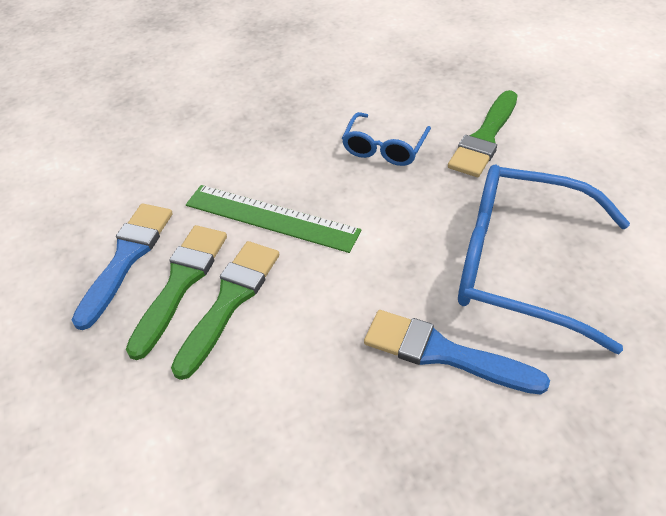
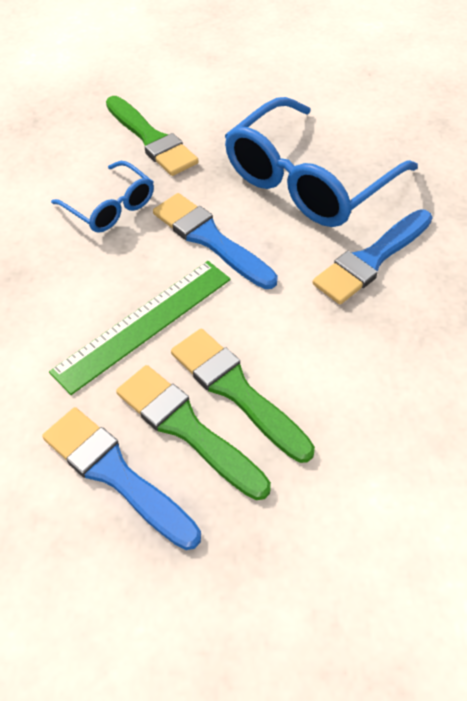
camera: 70 degrees left, 5 degrees up
(389, 221) = (210, 239): none -> blue brush

